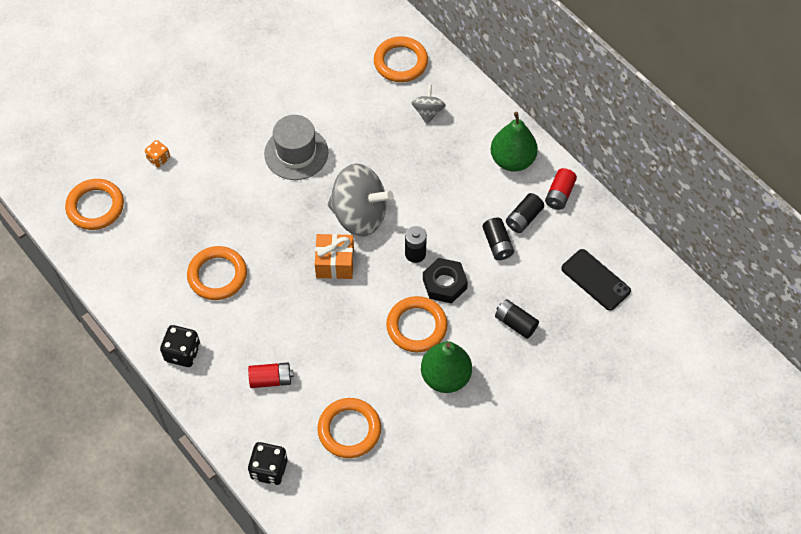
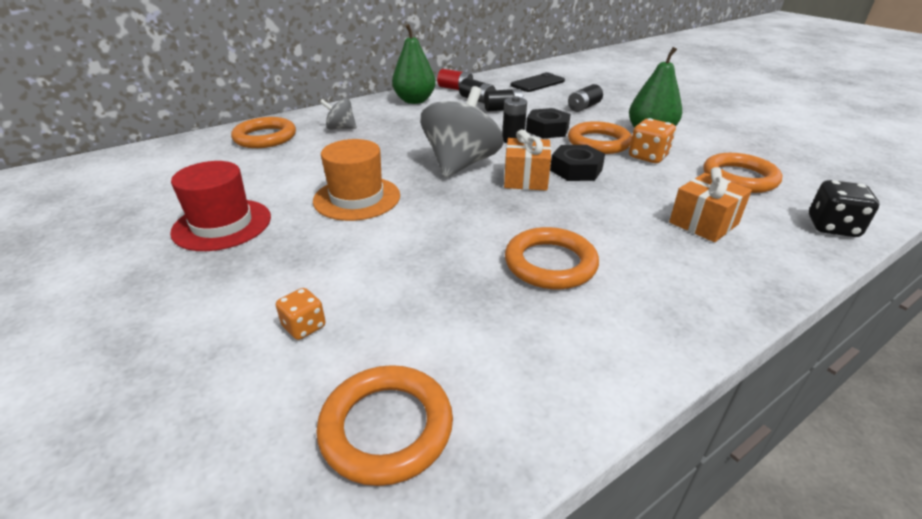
camera: 85 degrees left, 25 degrees down
(182, 353) = (698, 299): black dice -> none
(256, 86) = (222, 224): none -> red hat
(271, 379) = (703, 223): red battery -> orange gift
(296, 153) = (357, 198): grey hat -> orange hat
(355, 302) = (576, 170): none -> black nut
(387, 364) = (648, 157): none -> orange dice

